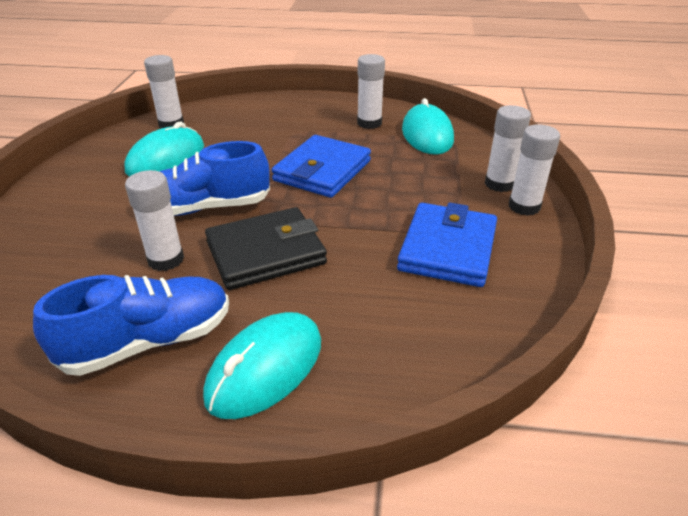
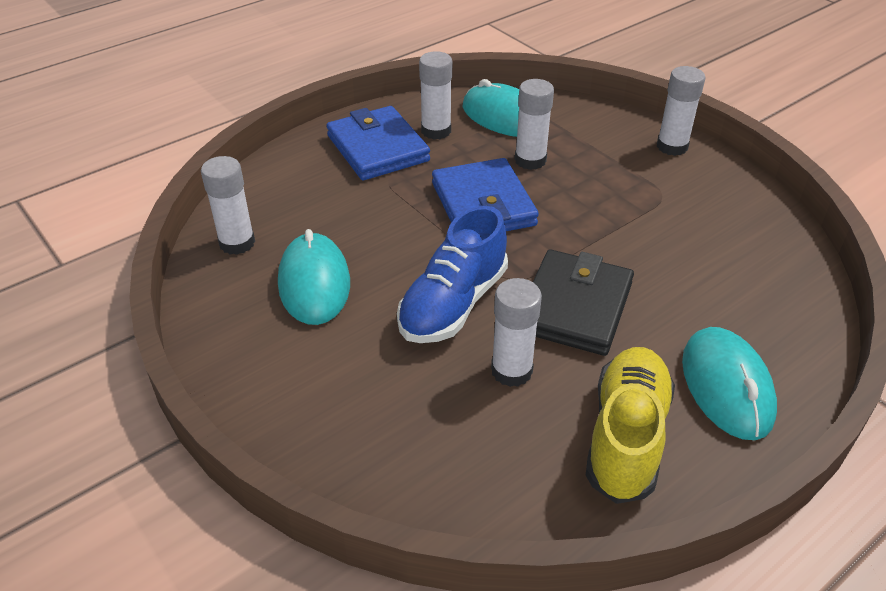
camera: 45 degrees left, 5 degrees up
(148, 341) = (626, 436): blue shoe -> yellow shoe
(447, 249) = (681, 214): blue wallet -> blue wallet (377, 148)
(499, 184) = (628, 136): white glue stick -> white glue stick (530, 160)

